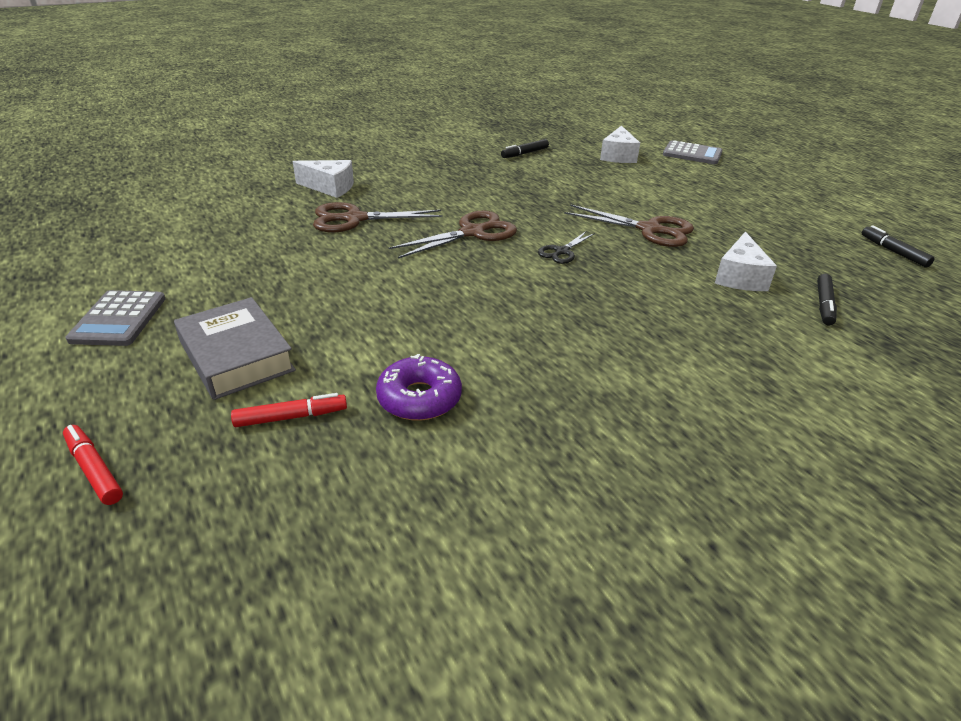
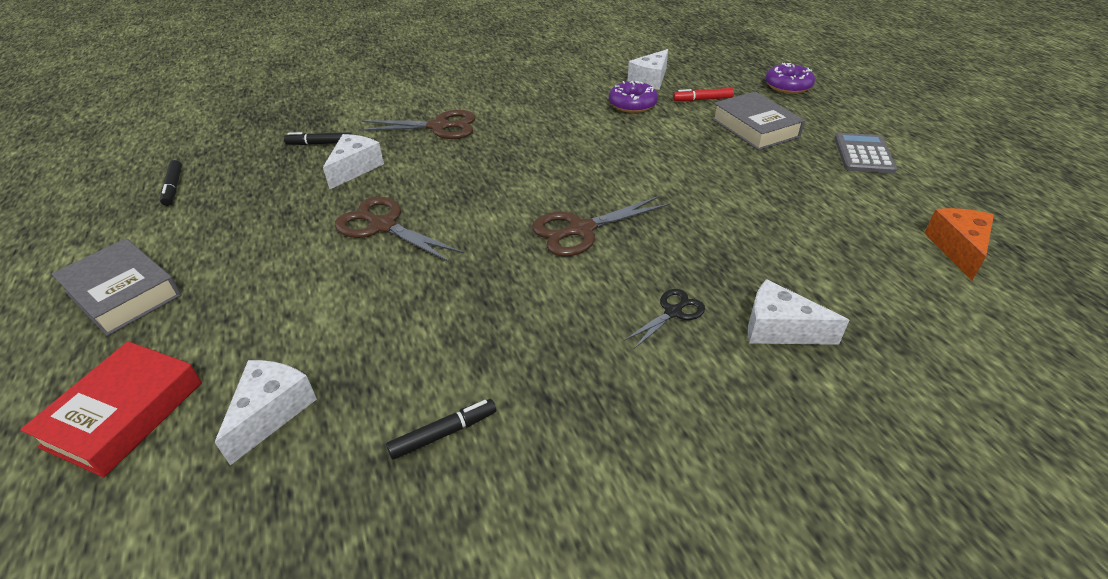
camera: 170 degrees left, 5 degrees up
(94, 470) = (788, 86): red marker -> purple donut
(142, 231) = (957, 248): none -> orange cheese
(355, 219) = (719, 258): brown scissors -> brown scissors (439, 127)
(378, 475) = (650, 80): none -> white cheese
(562, 251) = (495, 201): black scissors -> black scissors (673, 312)
(692, 154) = (124, 414): grey calculator -> red book
(784, 189) = (123, 293): none -> grey book
(824, 305) = (320, 144): black marker -> black marker turned 120 degrees counterclockwise

